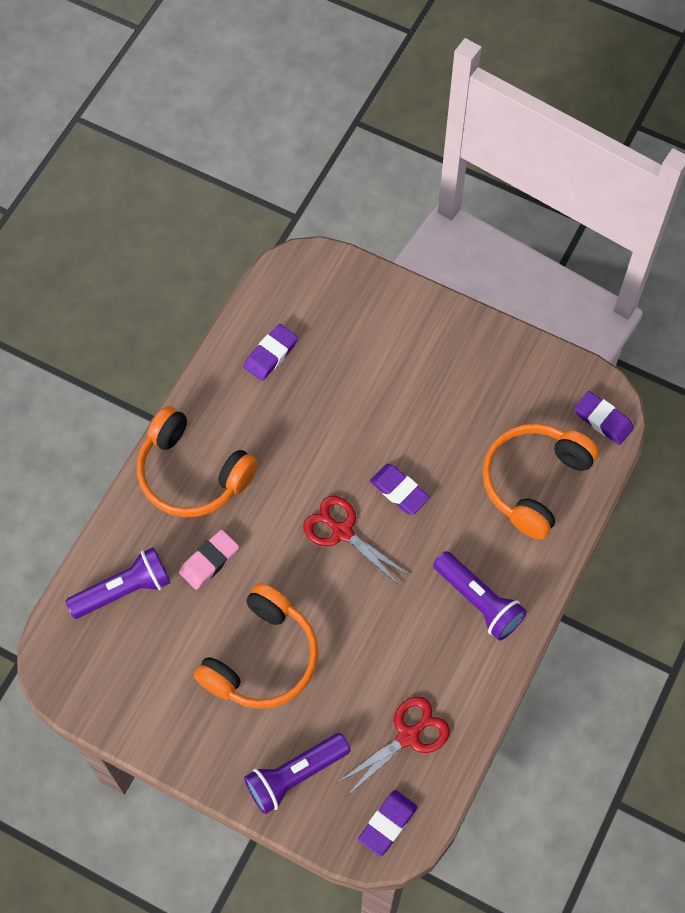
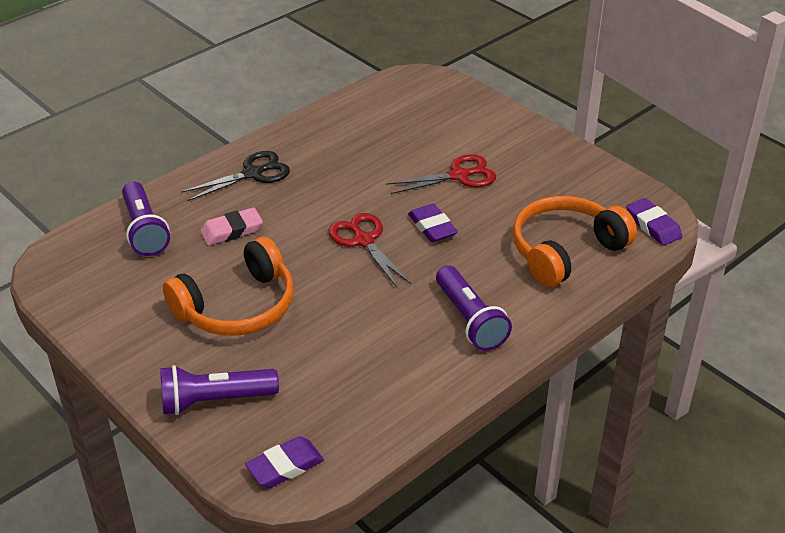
camera: 20 degrees right, 25 degrees down
(124, 590) = (145, 230): purple flashlight -> purple flashlight turned 75 degrees clockwise
(192, 473) = (253, 174): orange headphones -> black scissors
(271, 354) = (365, 120): purple eraser -> none
(408, 736) = (345, 402): red scissors -> red scissors (459, 176)

